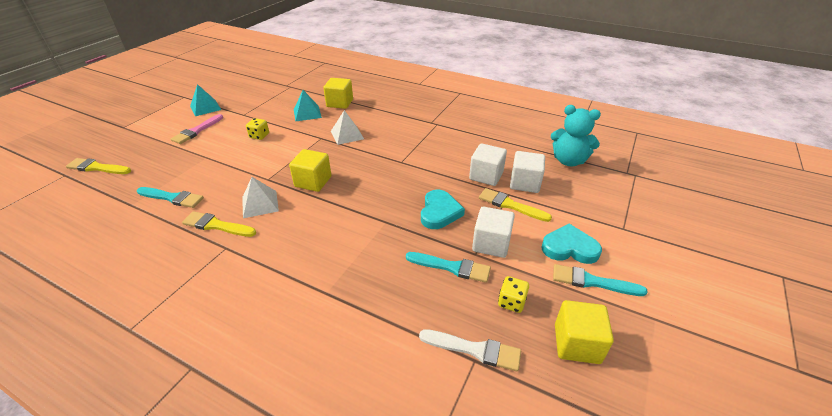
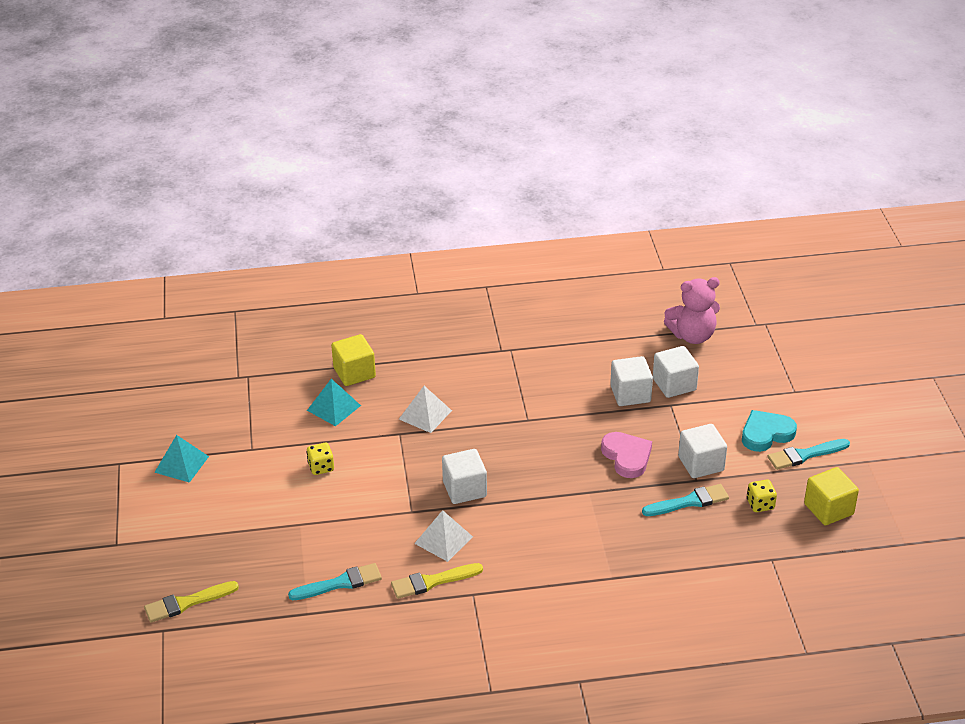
camera: 35 degrees left, 0 degrees up
(197, 131) = (229, 500): pink brush -> none
(313, 182) = (464, 489): yellow cube -> white cube
(439, 212) = (627, 457): turquoise heart -> pink heart
(474, 350) = (765, 553): white brush -> none
(510, 205) = (682, 416): yellow brush -> none
(568, 161) = (692, 335): turquoise teddy bear -> pink teddy bear

